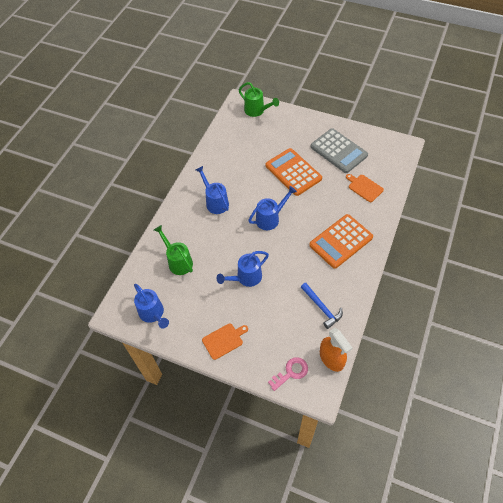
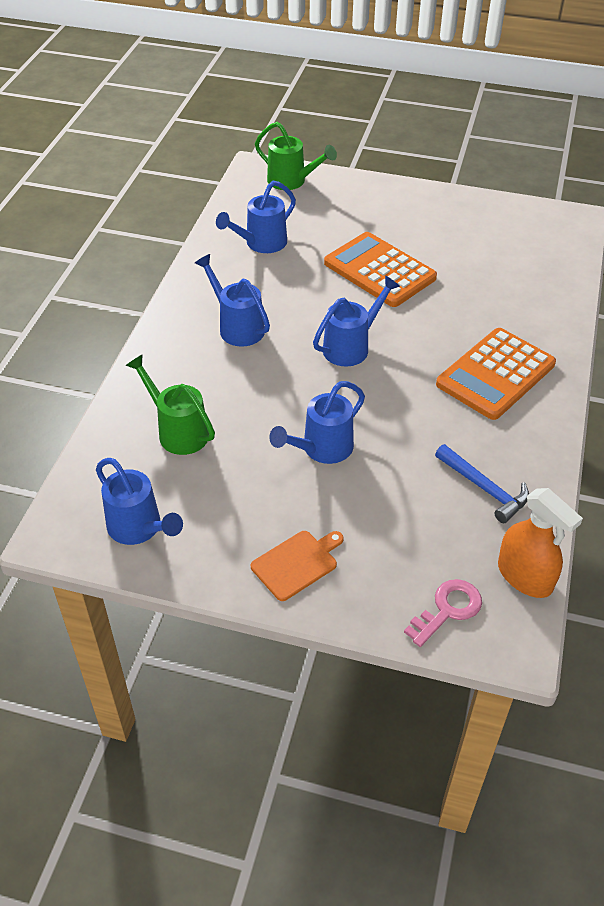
camera: 10 degrees left, 10 degrees down
(235, 150) = (261, 243): none -> blue watering can
(338, 151) = (457, 233): grey calculator -> none
(364, 187) = (519, 286): orange cutting board -> none

